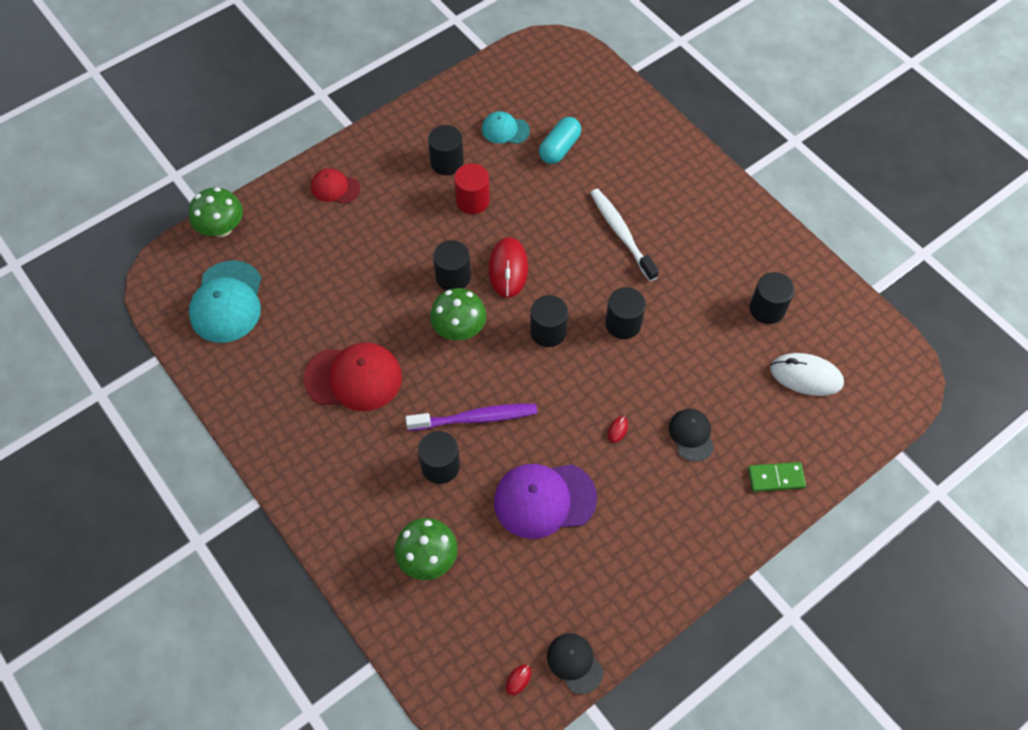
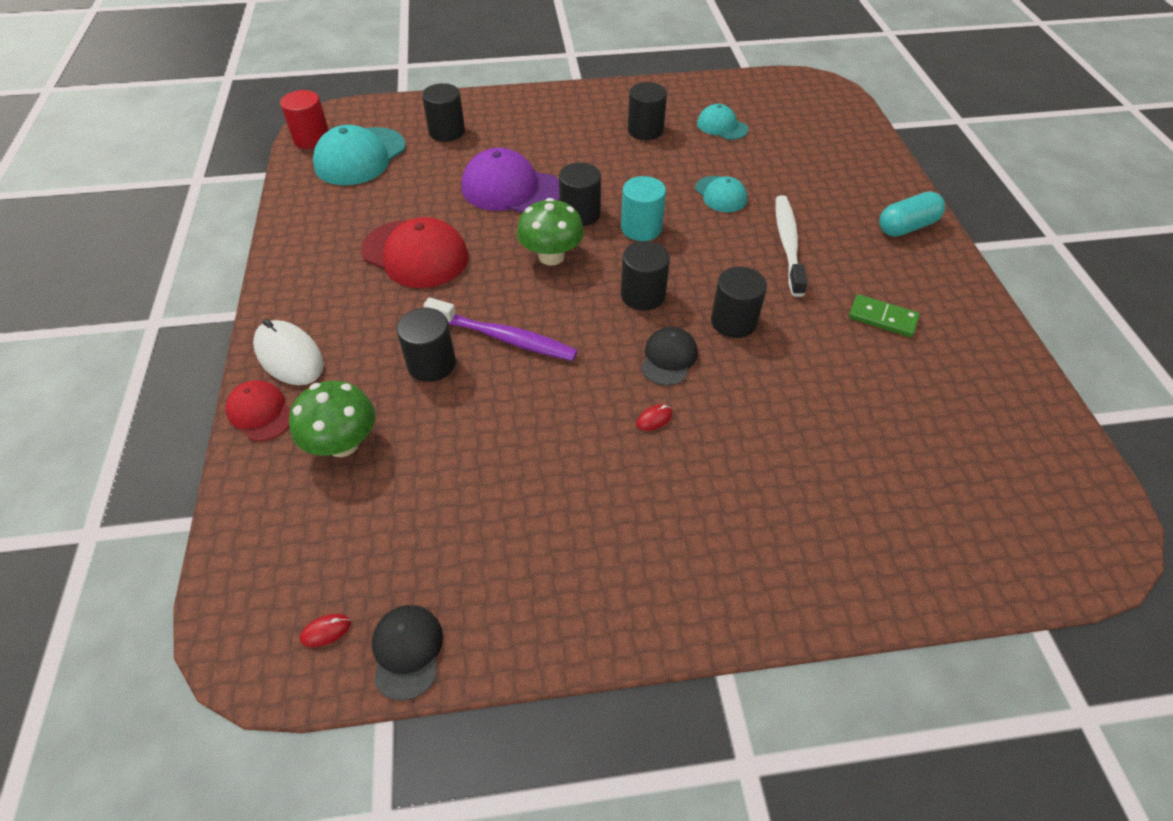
camera: 30 degrees right, 10 degrees down
(222, 228) = (405, 108): green mushroom -> none
(335, 188) = (526, 114): red cap -> red cap (260, 412)
(472, 201) = (647, 165): red cylinder -> red cylinder (312, 139)
(508, 269) = (641, 228): red mouse -> turquoise cylinder
(544, 500) = (515, 449): purple cap -> purple cap (511, 189)
(546, 206) = (720, 194): none -> turquoise cap
(559, 148) = (768, 156): turquoise capsule -> turquoise capsule (906, 227)
(691, 435) = (743, 466): black cap -> black cap (668, 358)
(767, 309) = (927, 378): black cylinder -> black cylinder (447, 132)
(776, 478) = (830, 568): green domino -> green domino (882, 318)
(806, 376) = (942, 470): white mouse -> white mouse (289, 356)

